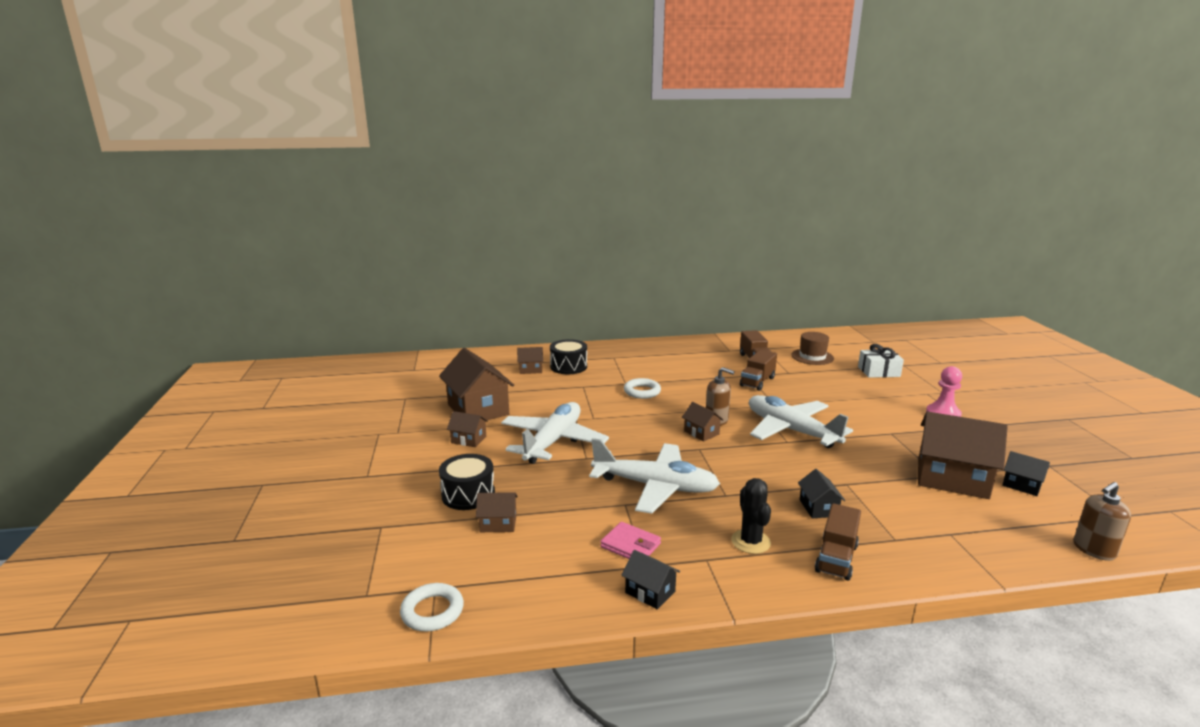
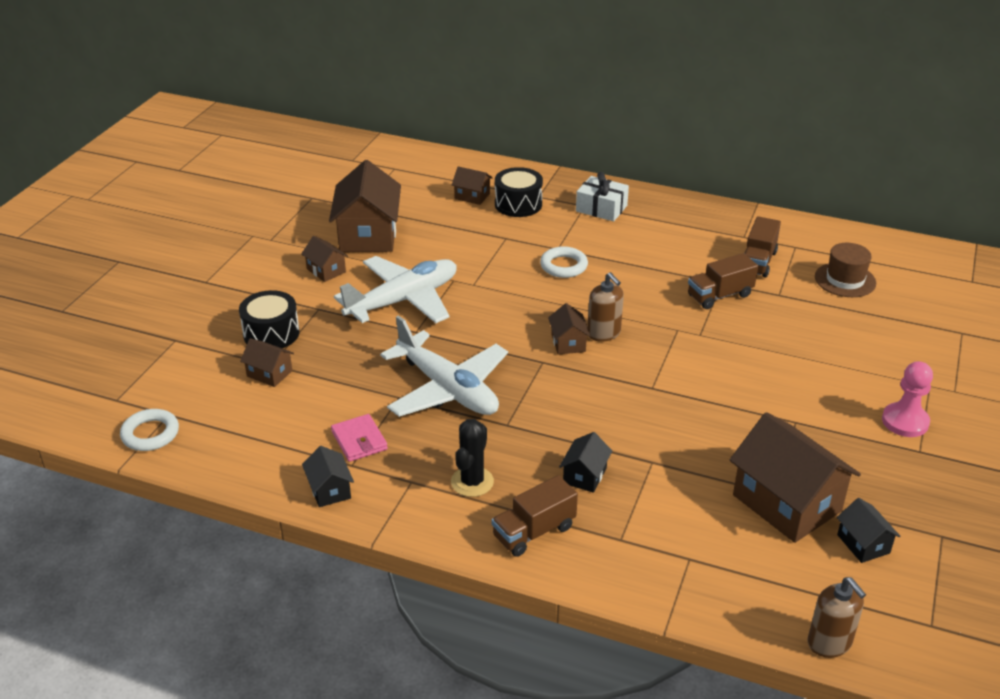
camera: 30 degrees right, 15 degrees up
(790, 430) = (675, 375): white plane -> none
(878, 371) = (908, 331): white gift -> white gift (601, 208)
(1093, 550) = (829, 642): brown soap dispenser -> brown soap dispenser turned 120 degrees counterclockwise

